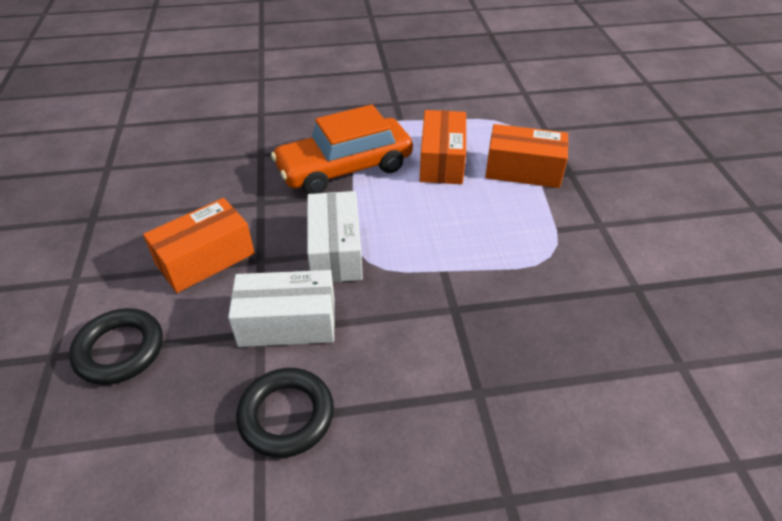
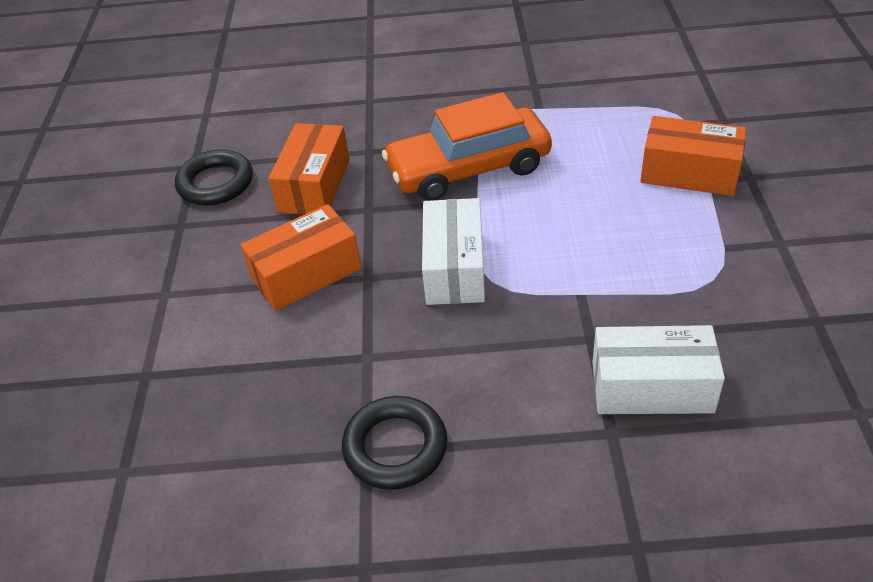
camera: 10 degrees right, 0 degrees up
(120, 350) = (216, 371): black ring -> black ring (216, 183)
(287, 322) = (398, 347): white box -> white box (651, 387)
(442, 161) = (588, 160): orange box -> orange box (314, 185)

